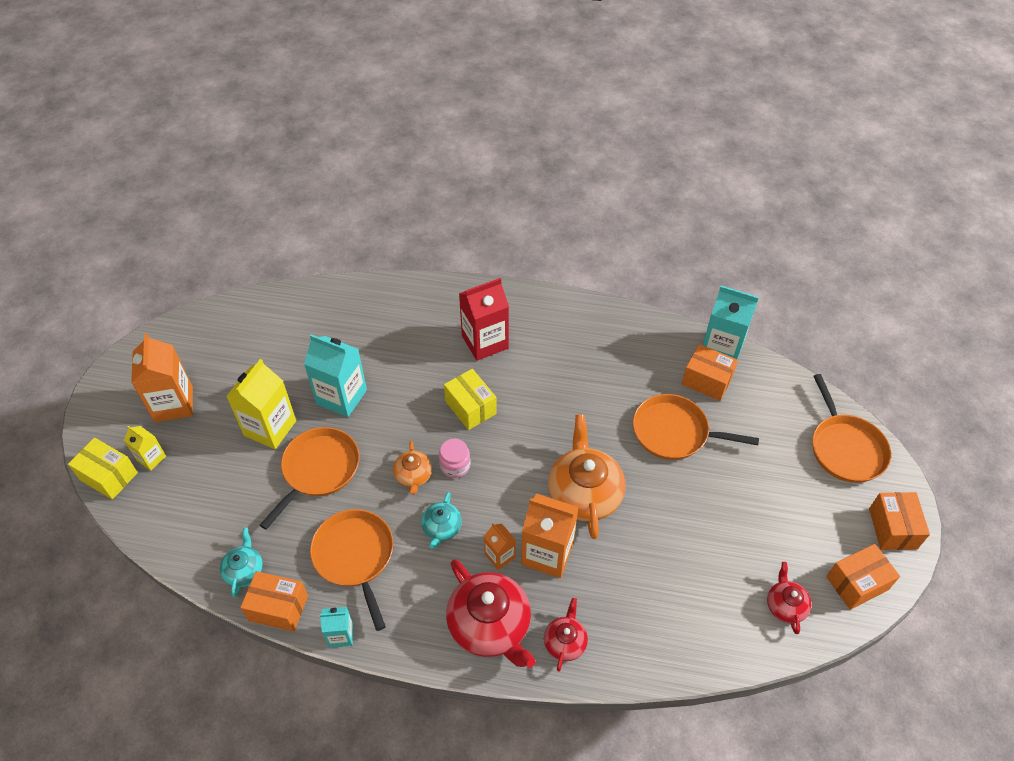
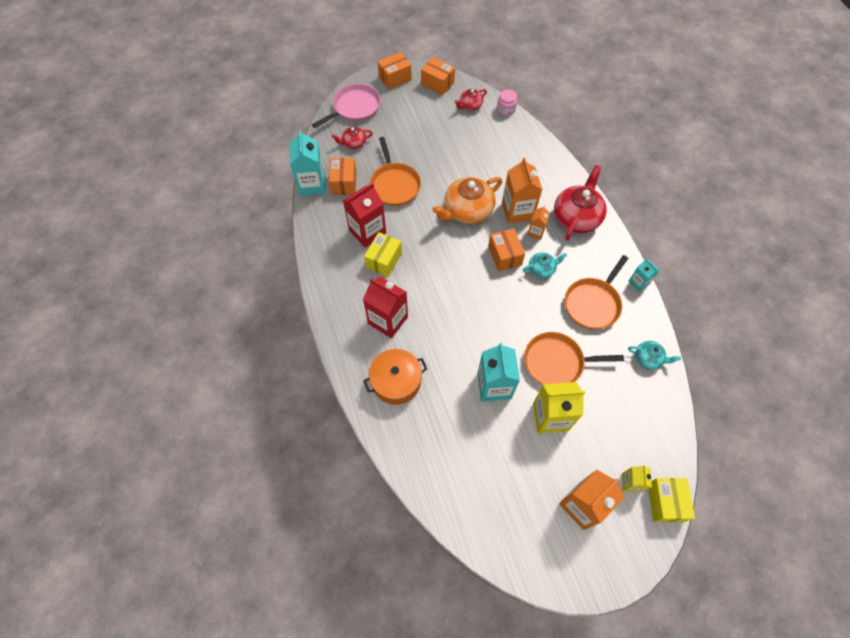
camera: 120 degrees left, 10 degrees up
(244, 570) = (648, 358): turquoise teapot -> turquoise teapot turned 135 degrees counterclockwise
(278, 608) = (652, 324): orange box -> orange box (504, 255)
(412, 319) = (396, 381): none -> orange pot
(413, 476) = (520, 304): orange teapot -> none
(455, 465) = (496, 285): pink jar -> pink jar (506, 109)
(470, 407) = (448, 299): yellow box -> yellow box (384, 260)
(565, 642) = (558, 182): red teapot -> red teapot (354, 143)
(615, 373) = (367, 232): none -> red carton
(845, 448) = (354, 107): orange pan -> pink pan

